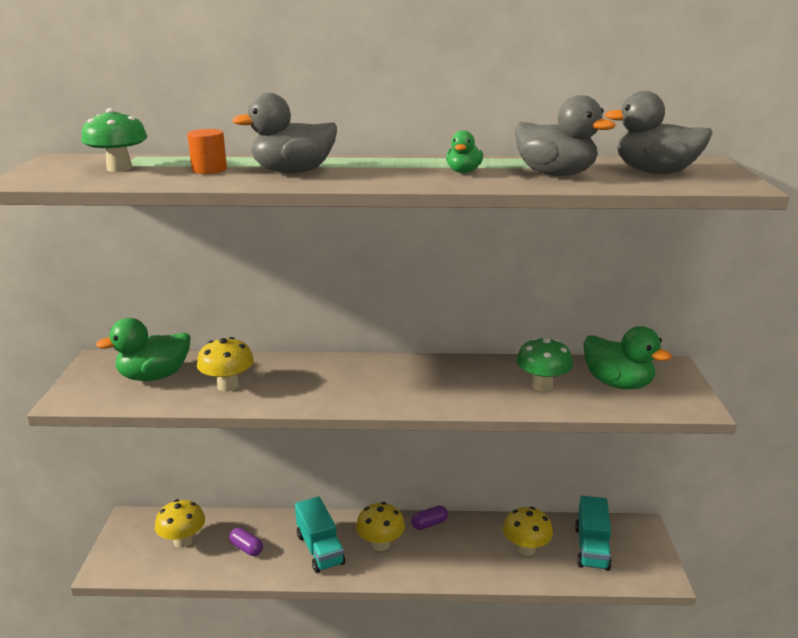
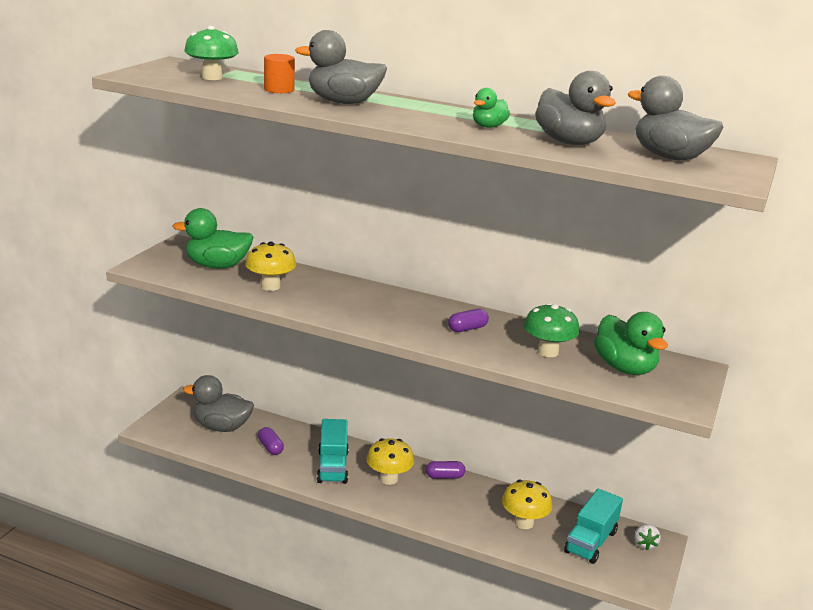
camera: 20 degrees right, 0 degrees up
(183, 541) = (221, 427): yellow mushroom -> grey duck
(453, 381) = (467, 329): none -> purple capsule
(634, 534) = (644, 544): none -> white strawberry

